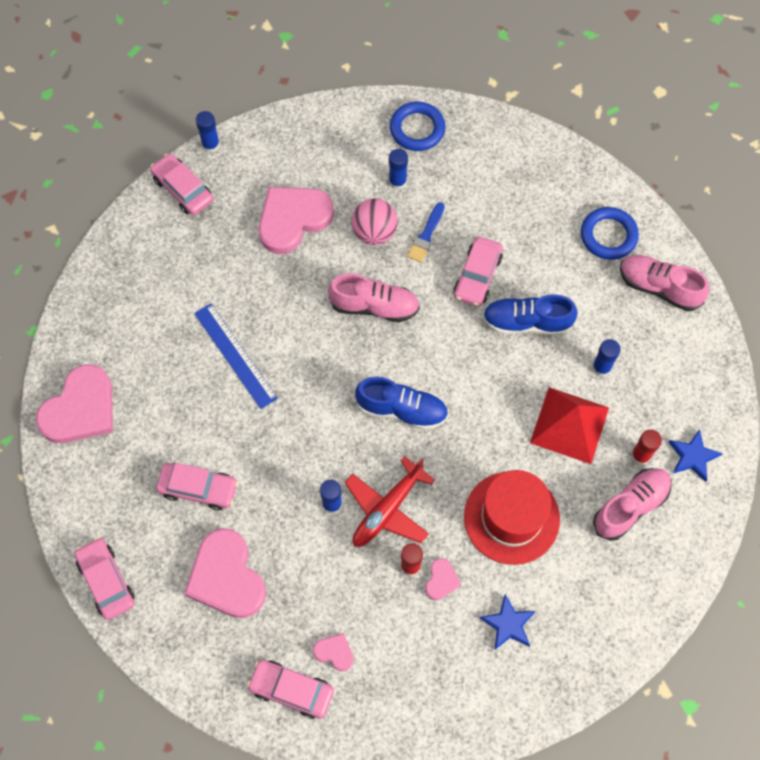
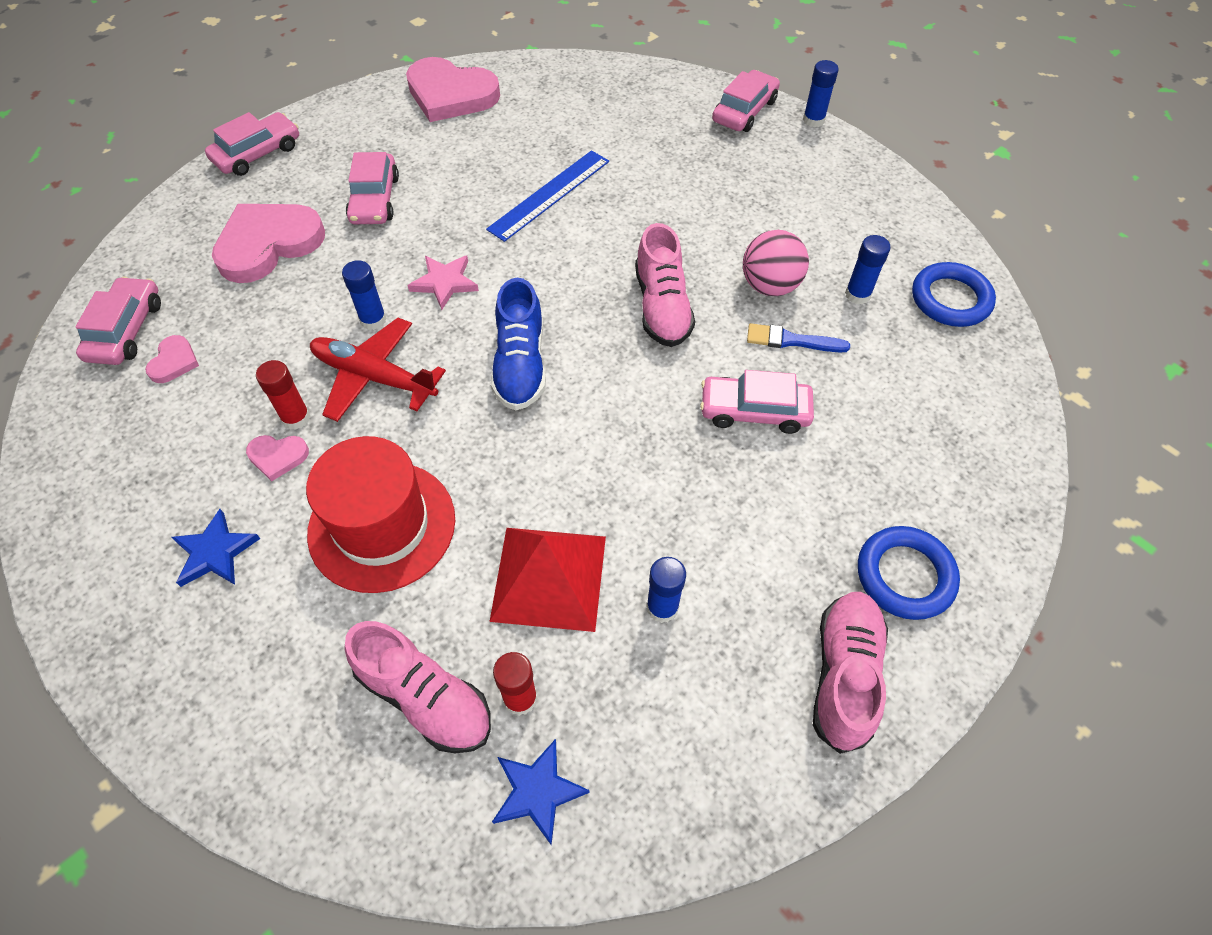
camera: 75 degrees right, 10 degrees down
(293, 219) = (750, 207): pink heart -> none
(308, 448) = (444, 282): none -> pink star
(527, 322) = (703, 487): blue shoe -> none

